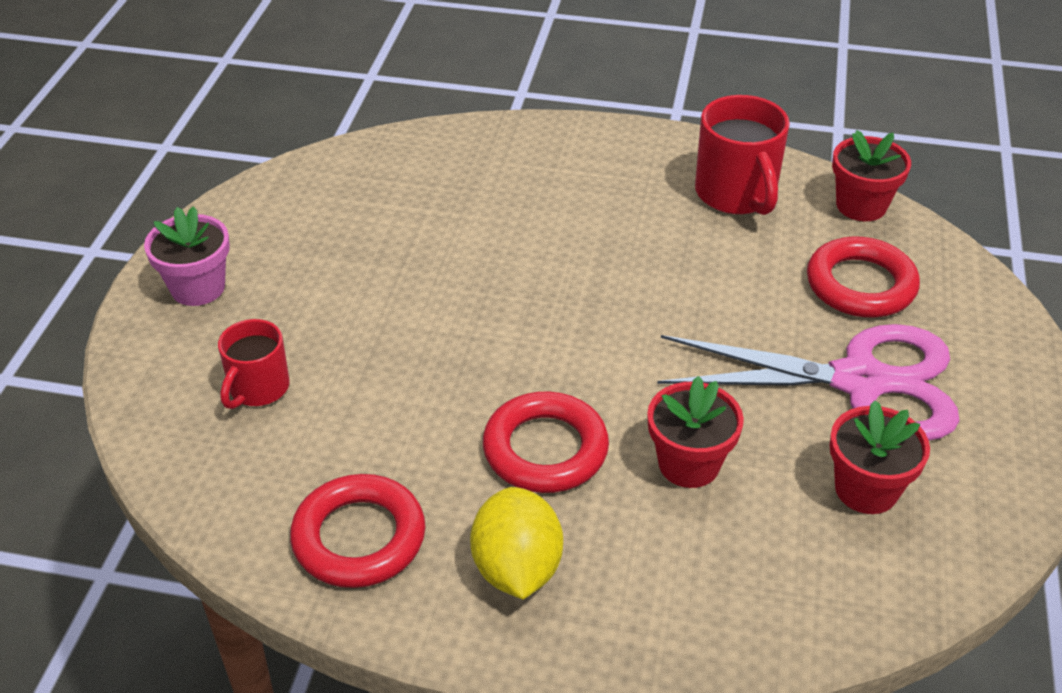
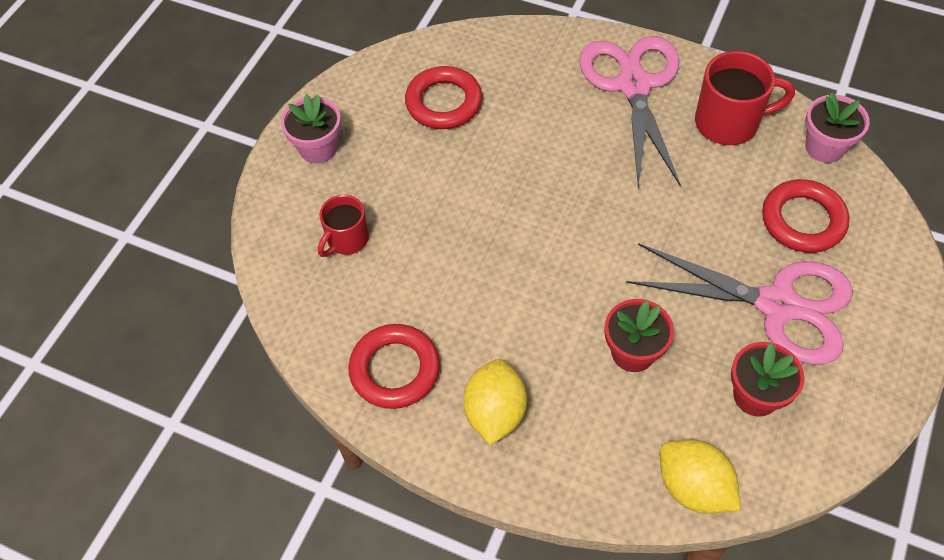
camera: 15 degrees right, 15 degrees up
(545, 449) = (534, 323): red ring -> red ring (443, 102)
(606, 170) = (633, 85): none -> pink scissors
(736, 194) = (729, 122): red mug -> red mug turned 90 degrees counterclockwise
(818, 615) = (693, 487): none -> yellow lemon
(861, 205) = (824, 147): red flower pot -> pink flower pot

